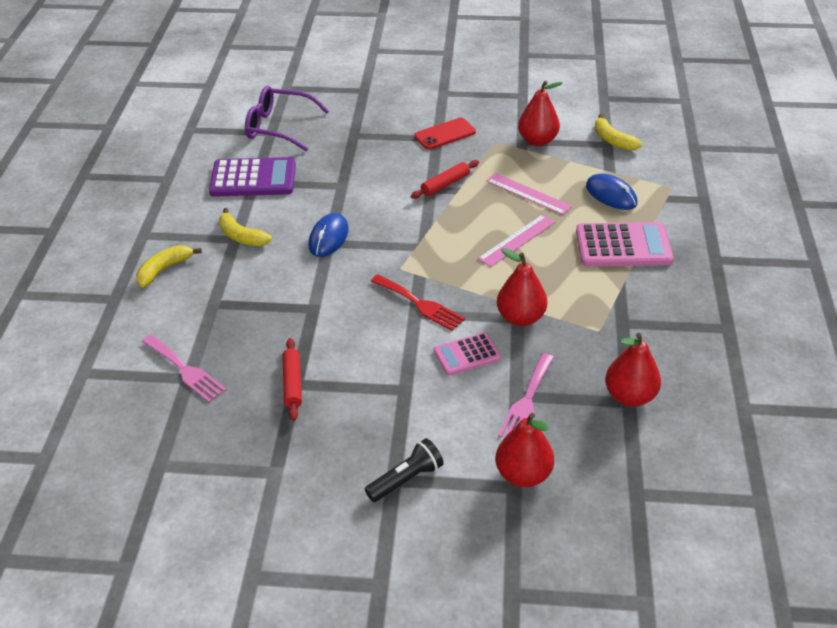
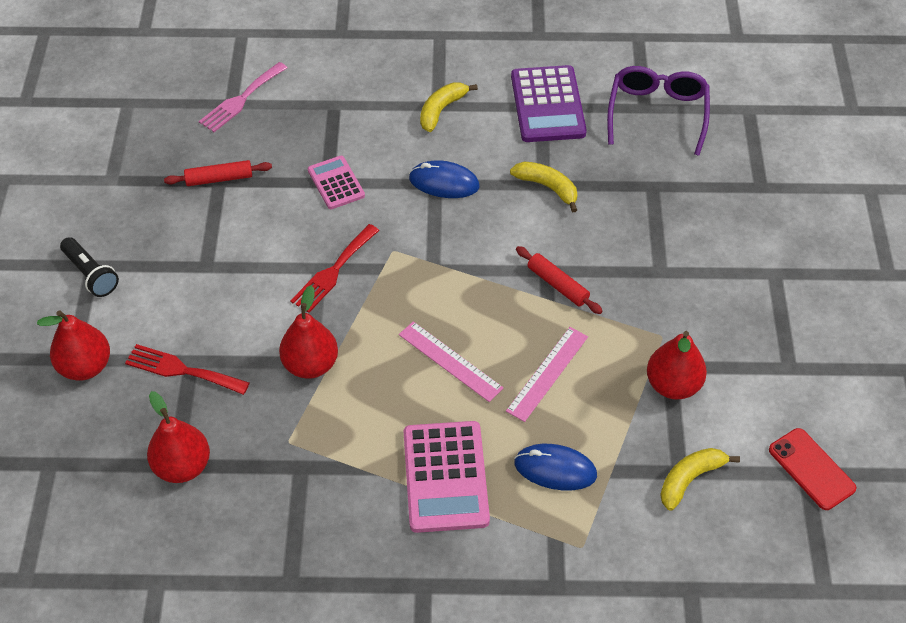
camera: 85 degrees right, 10 degrees up
(164, 269) = (385, 60): yellow banana -> yellow banana (547, 187)
(445, 134) = (671, 279): red phone -> red phone (811, 469)
(467, 354) = (253, 316): pink calculator -> pink calculator (336, 183)
(526, 401) = (182, 370): pink fork -> red fork
(611, 195) = (555, 469): blue mouse -> blue mouse turned 60 degrees clockwise

